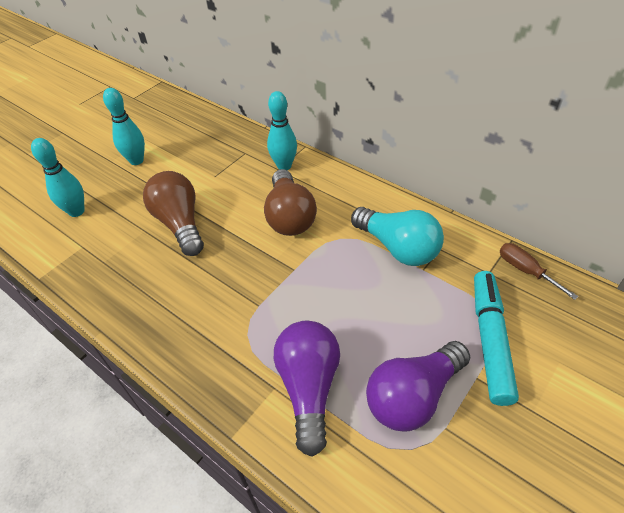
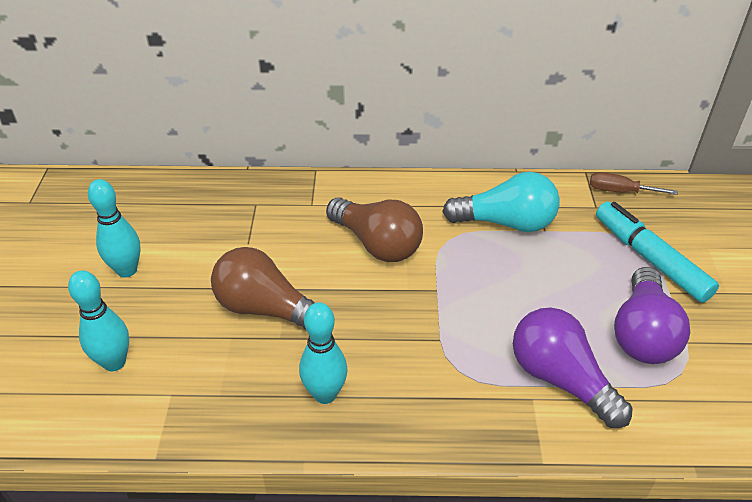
camera: 40 degrees left, 5 degrees down
(284, 166) = (315, 198): turquoise bowling pin -> turquoise bowling pin (325, 394)

